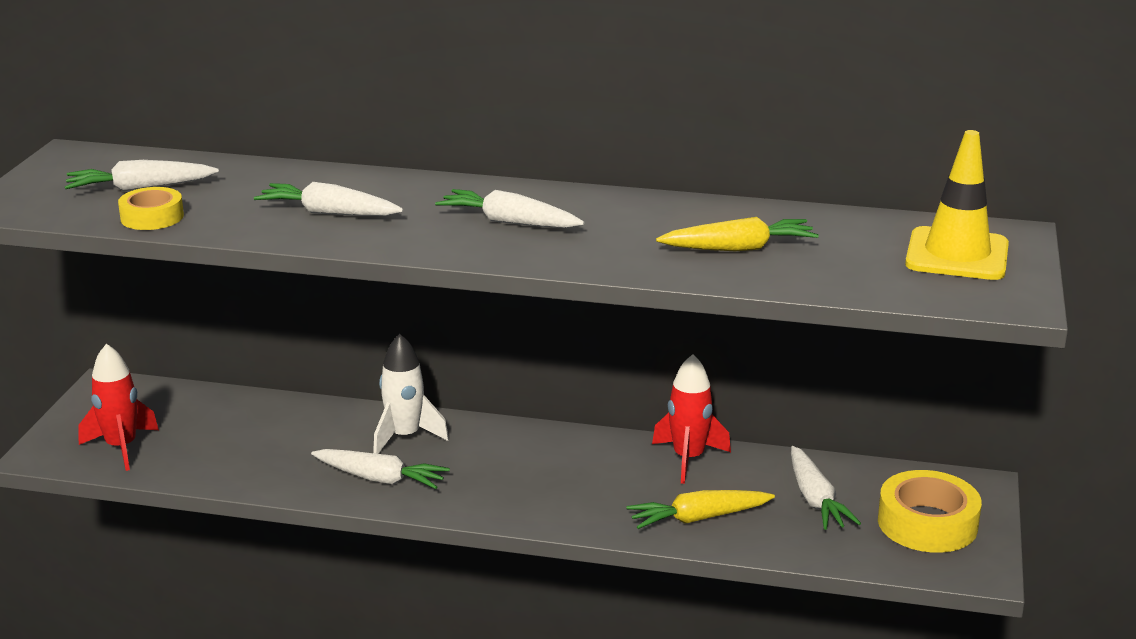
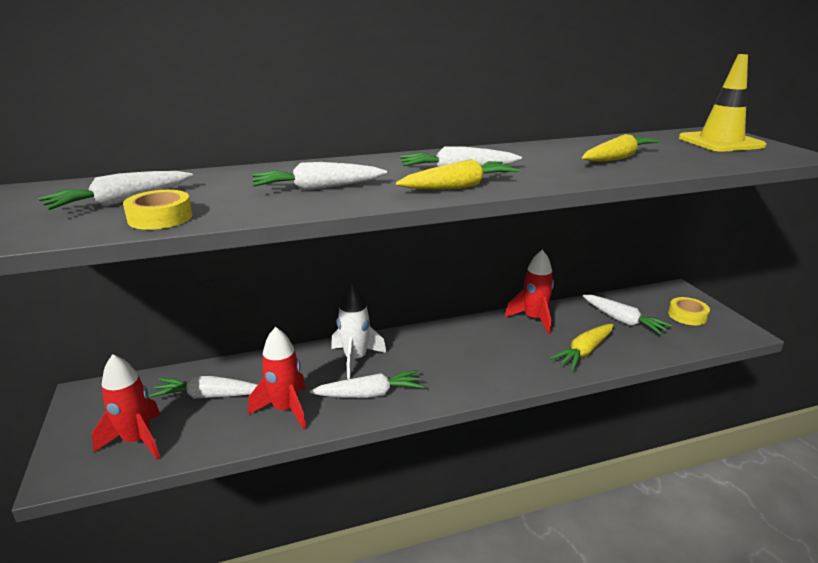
camera: 30 degrees left, 0 degrees up
(218, 427) = (209, 396): none -> white carrot
(279, 465) = (286, 409): none -> red rocket
(469, 246) = (459, 187): none -> yellow carrot
(927, 523) = (687, 316): yellow tape -> yellow tape, size x0.61

